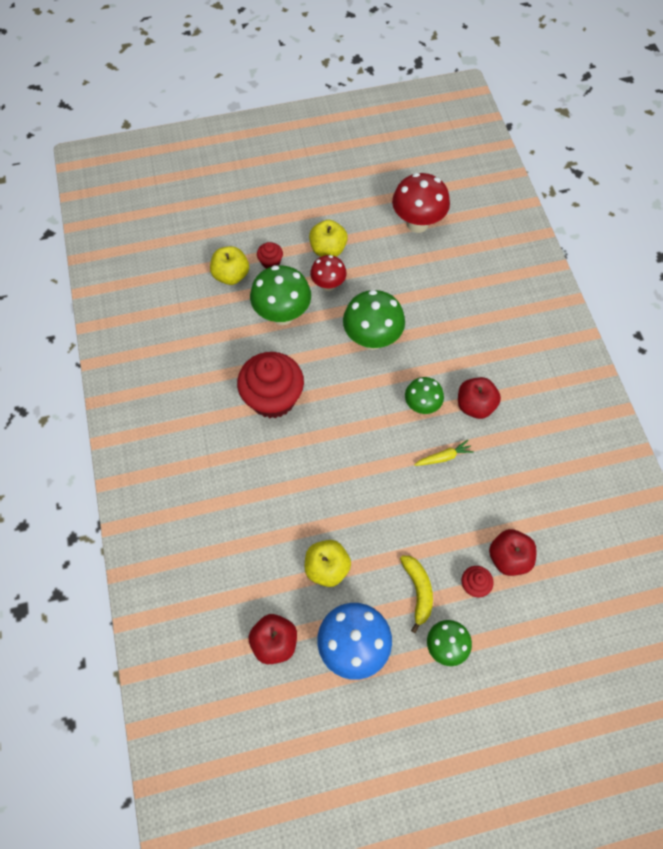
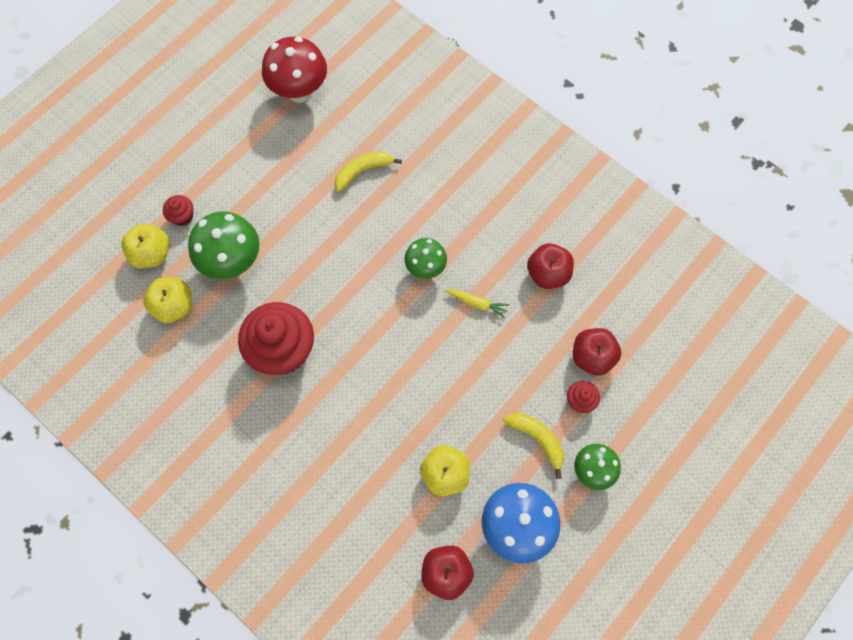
camera: 35 degrees left, 5 degrees up
(328, 249) = (230, 169): yellow apple -> yellow apple (174, 306)
(328, 285) = (256, 205): red mushroom -> none
(372, 339) = (336, 233): green mushroom -> none
(424, 307) = (363, 171): none -> yellow banana
(443, 457) = (477, 303): yellow carrot -> yellow carrot turned 75 degrees clockwise
(475, 405) = (472, 237): red apple -> red apple (548, 274)

